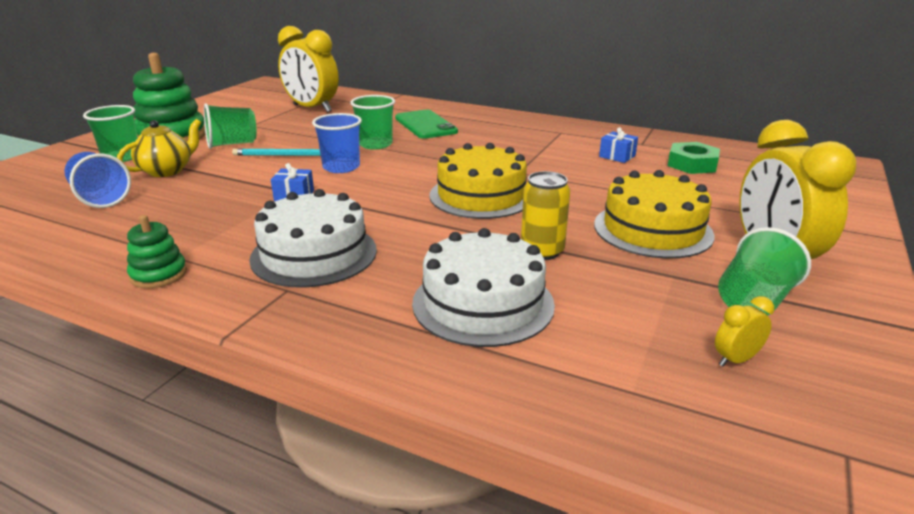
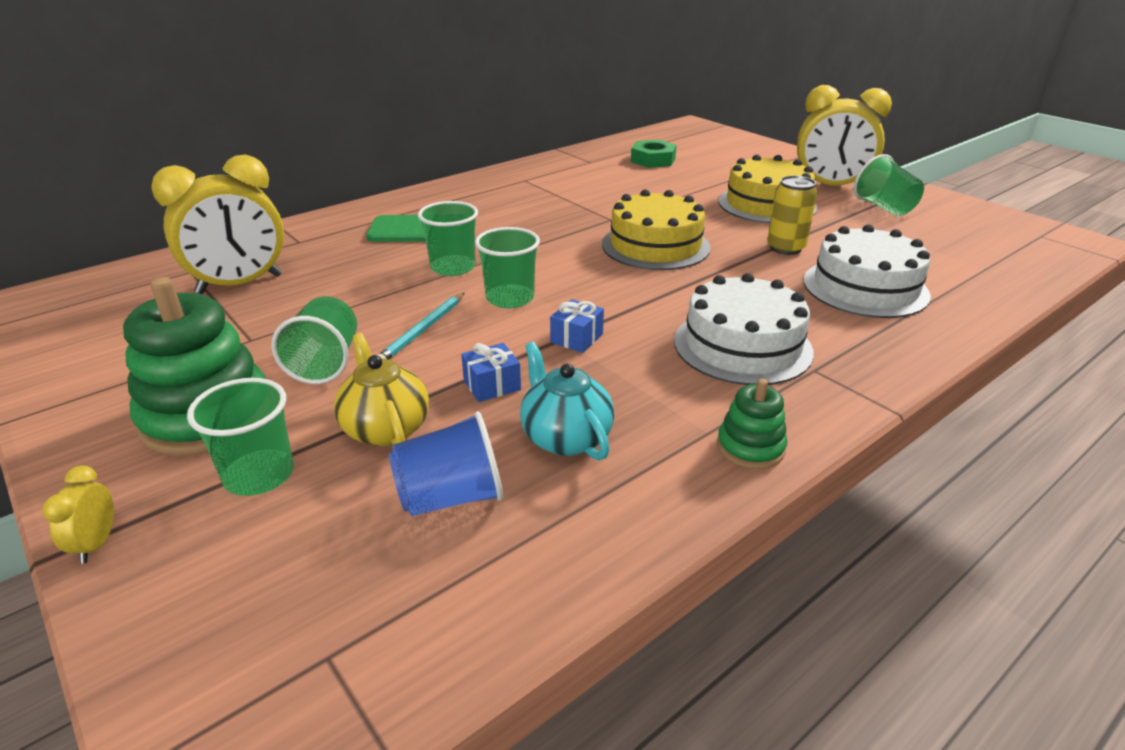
camera: 65 degrees left, 5 degrees up
(164, 214) = (565, 437): none -> turquoise teapot
(341, 167) = (510, 298): blue cup -> green cup
(617, 156) = (610, 176): blue gift -> blue gift (492, 385)
(735, 360) = (952, 232): yellow clock -> yellow clock (96, 544)

